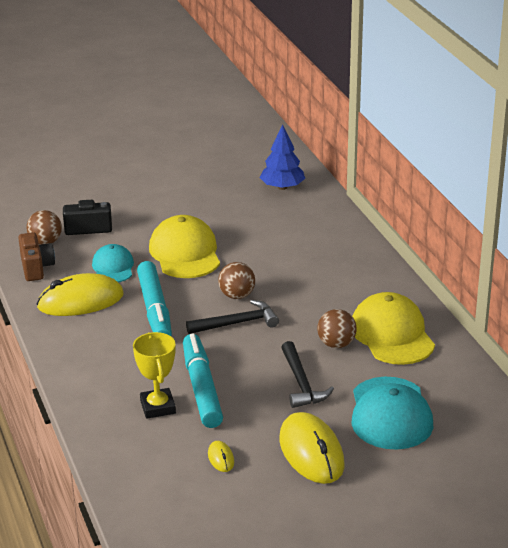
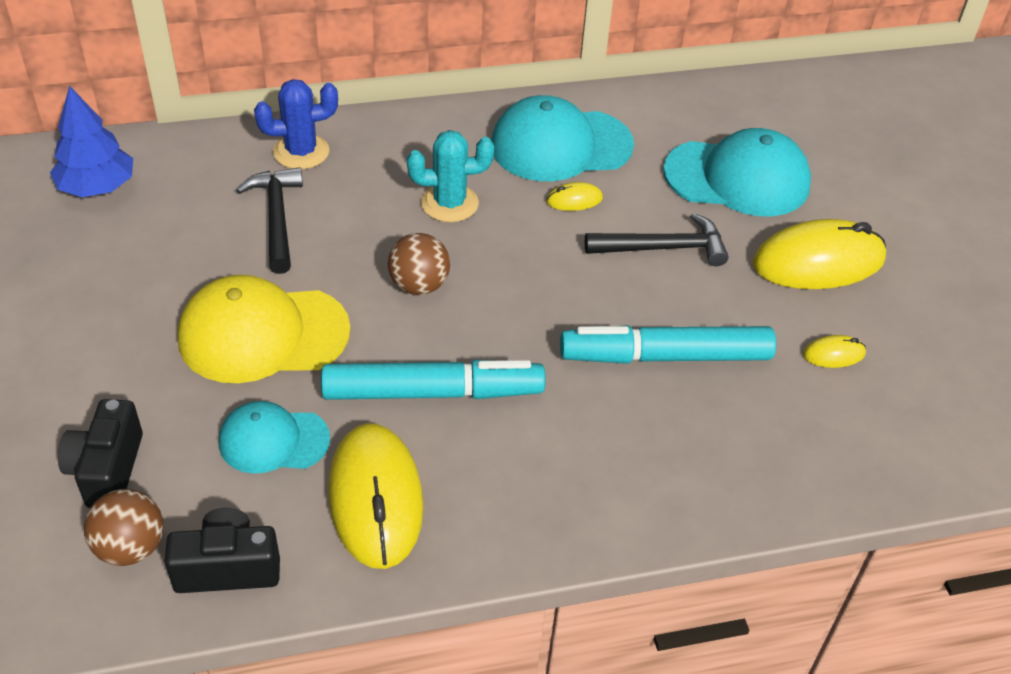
camera: 85 degrees left, 15 degrees up
(36, 268) = (228, 568): brown camera -> black camera
(158, 407) = (710, 414): yellow trophy -> none
(237, 323) = (498, 295): black hammer -> black hammer (276, 218)
(313, 298) = (449, 203): none -> turquoise cactus
(336, 344) = (574, 200): brown ball -> yellow mouse
(340, 241) = (301, 152): none -> blue cactus
(392, 334) = (560, 145): yellow cap -> turquoise cap

